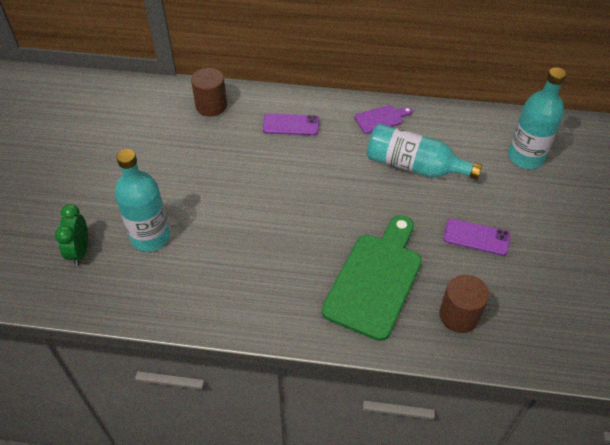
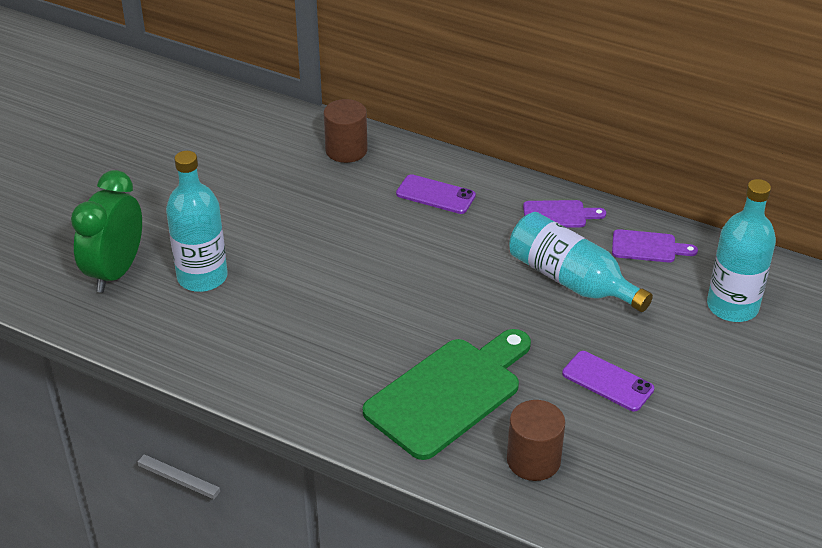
camera: 20 degrees right, 10 degrees down
(80, 251) = (115, 272): green clock -> green clock, size x1.56
(451, 127) = (648, 247): none -> purple cutting board

